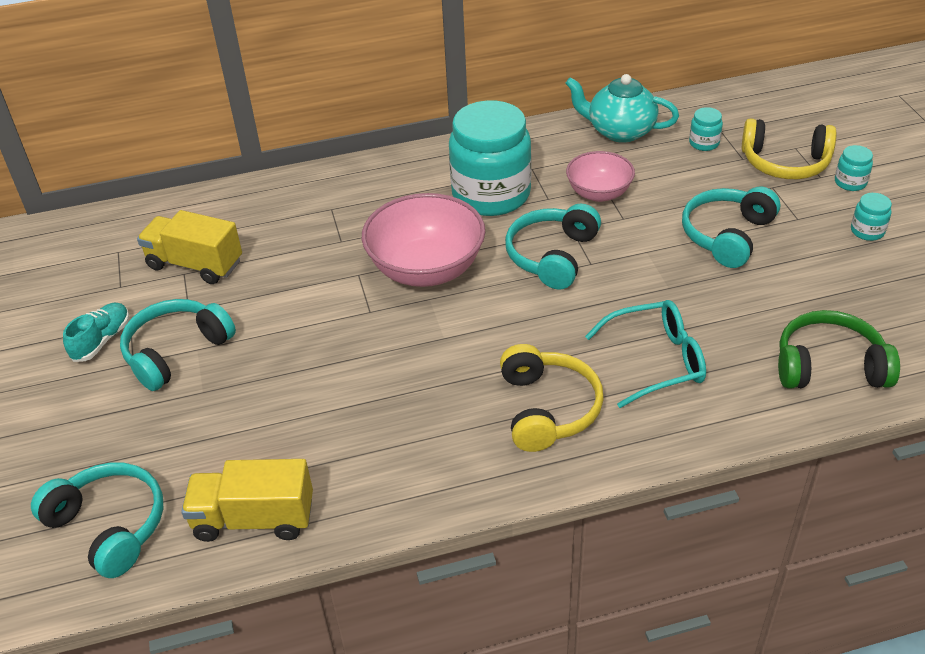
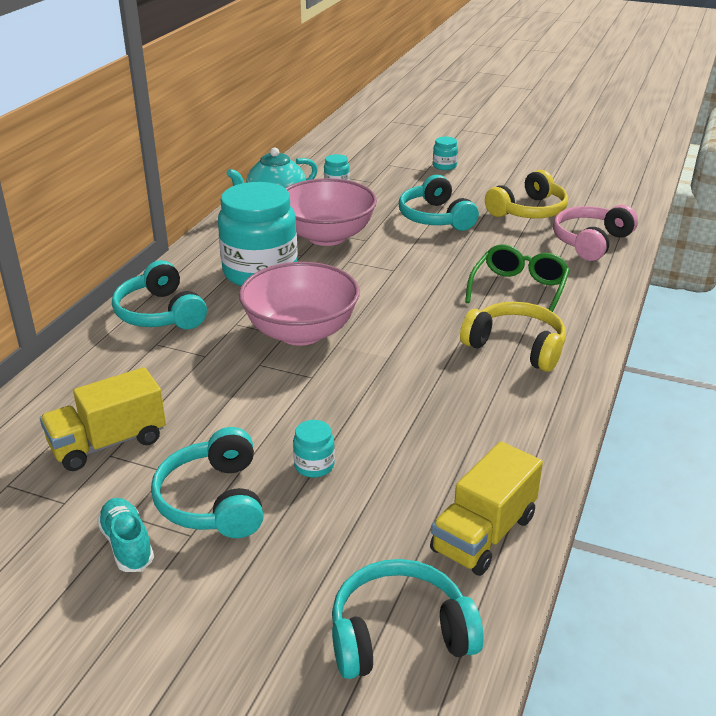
camera: 55 degrees left, 10 degrees down
(552, 256) = (364, 279): turquoise headphones -> turquoise headphones (160, 313)
(599, 193) = (327, 236): pink bowl -> pink bowl, size x1.67
(656, 360) = (519, 289): turquoise glasses -> green glasses
(785, 163) = (397, 173): yellow headphones -> yellow headphones (529, 211)
(829, 366) = (590, 242): green headphones -> pink headphones
(867, 231) = (493, 181): turquoise jar -> turquoise jar (314, 465)

